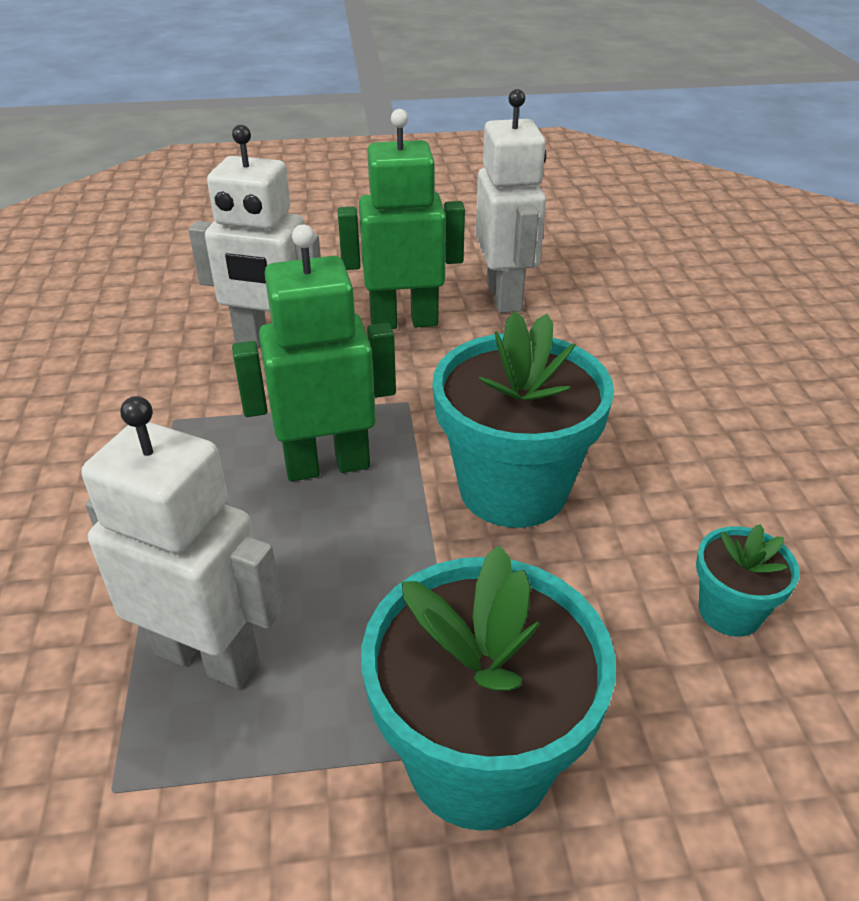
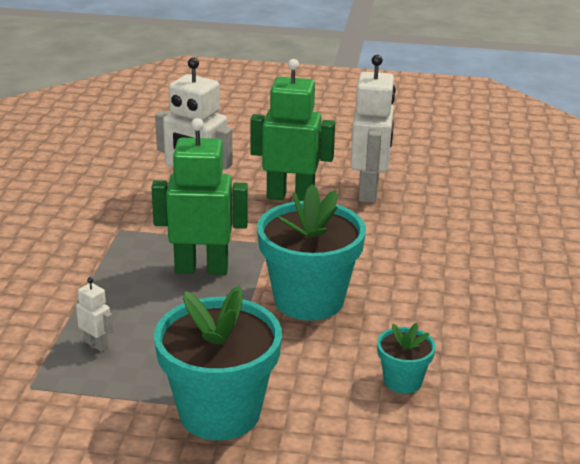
camera: 15 degrees right, 10 degrees down
(208, 656) = (96, 344): white robot -> white robot, size x0.44

